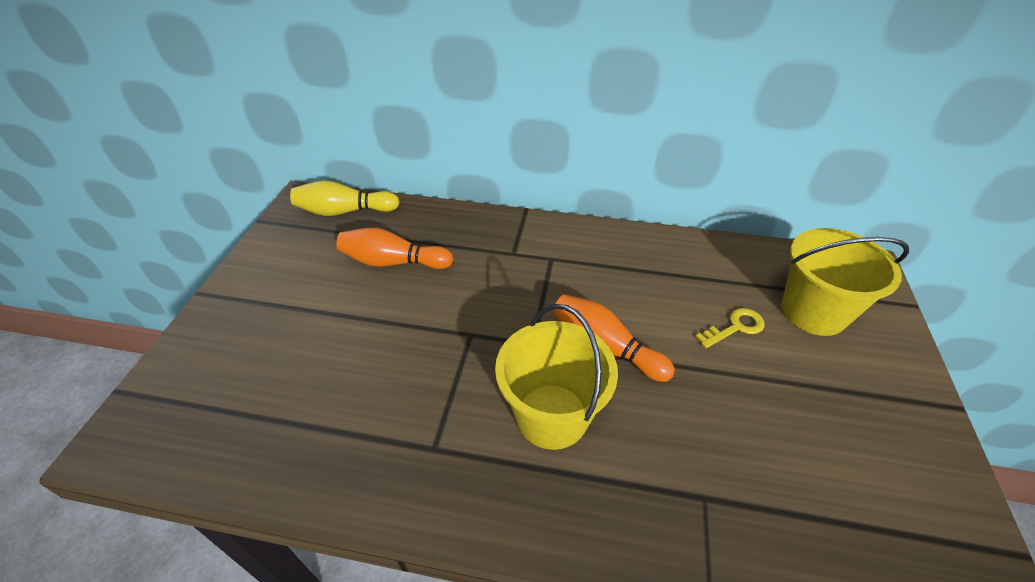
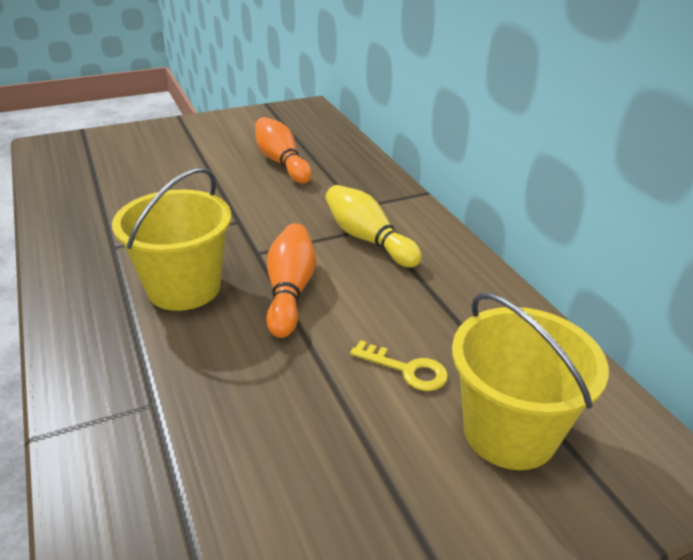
camera: 55 degrees right, 10 degrees down
(344, 211) = (313, 124): yellow bowling pin -> yellow bowling pin (368, 239)

